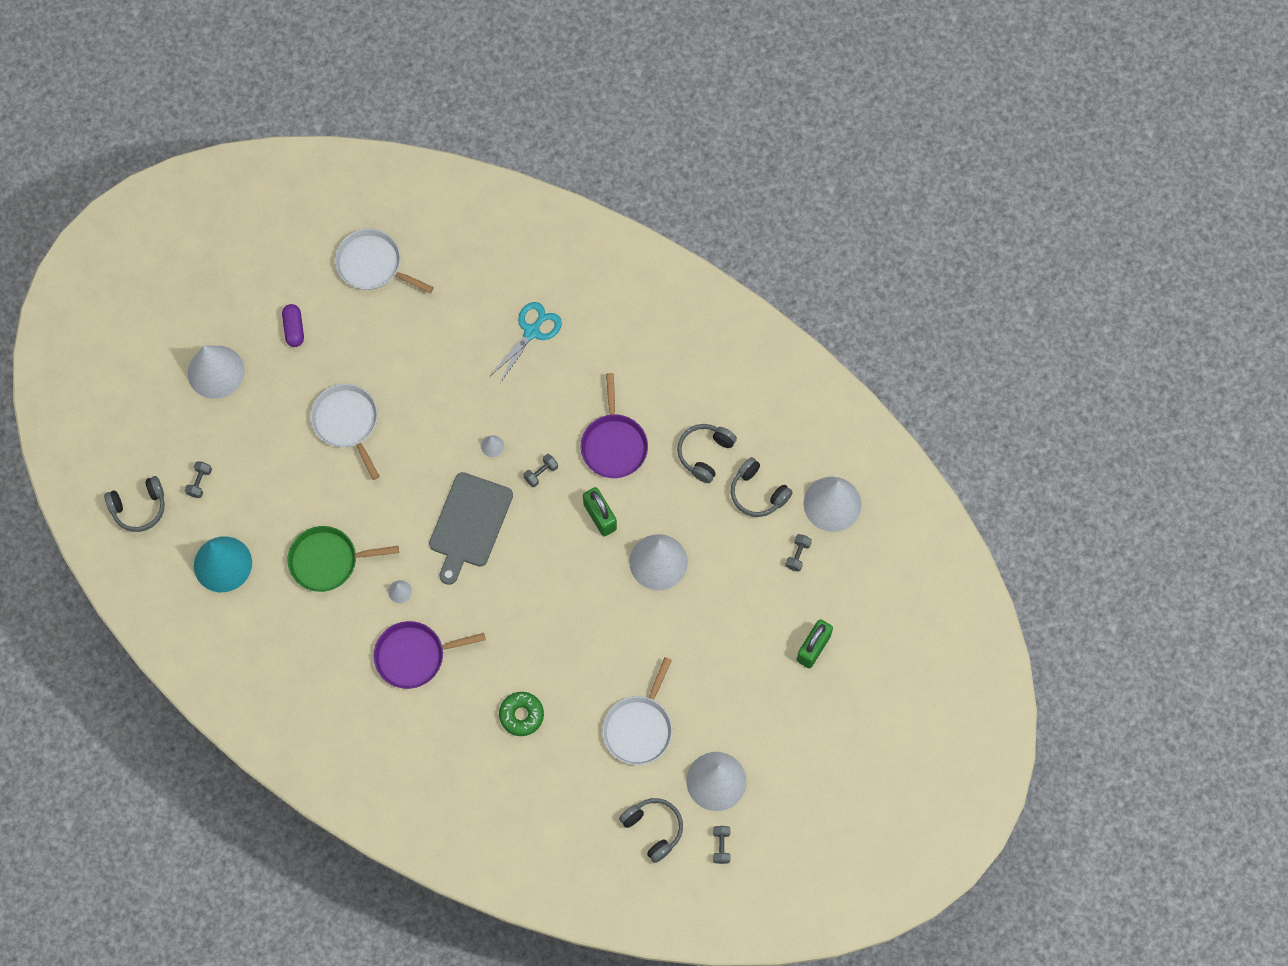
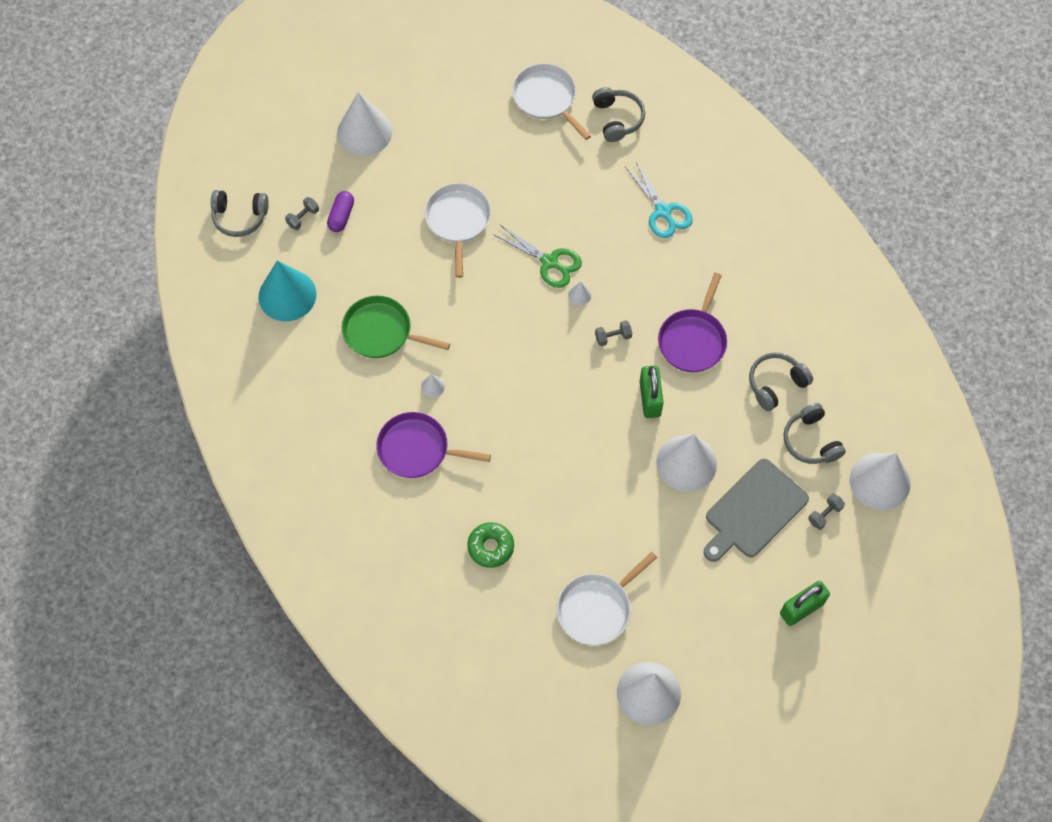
camera: 25 degrees right, 5 degrees down
(294, 329) = (451, 124): purple capsule -> purple capsule (341, 216)
(450, 426) = (549, 262): none -> green scissors
(469, 524) = (525, 354): grey cutting board -> grey cutting board (753, 511)
(532, 332) = (663, 211): turquoise scissors -> turquoise scissors turned 90 degrees clockwise
(653, 829) = (566, 711): grey headphones -> grey headphones (617, 119)
(721, 846) = (625, 759): grey dumbbell -> none

